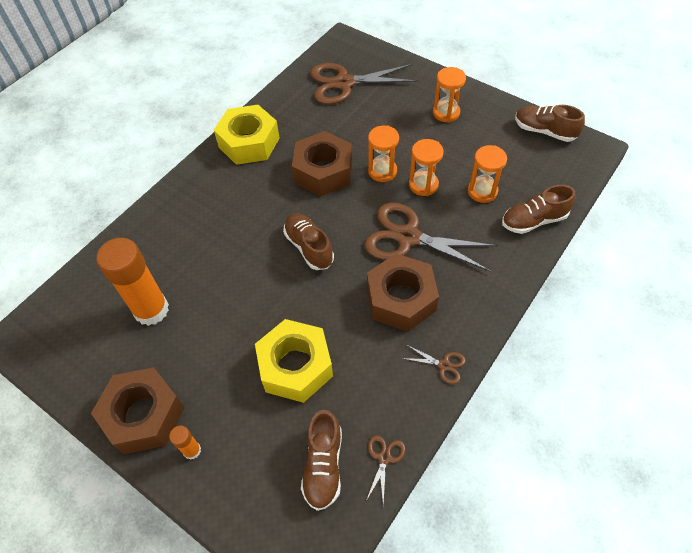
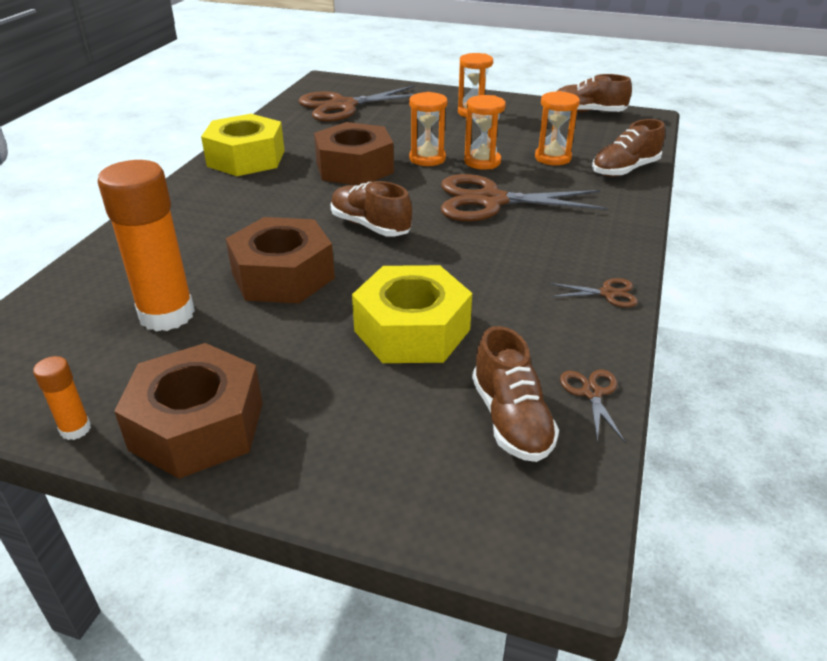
camera: 20 degrees left, 20 degrees down
(192, 450) = (297, 448): orange glue stick -> orange glue stick (75, 429)
(401, 299) = (515, 249): brown nut -> brown nut (283, 275)

